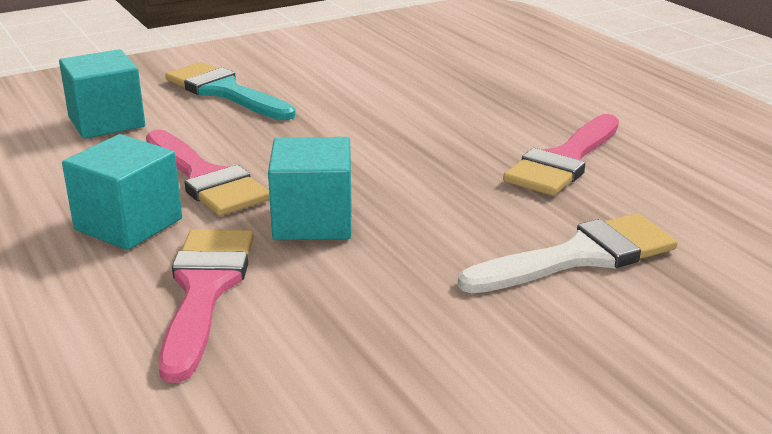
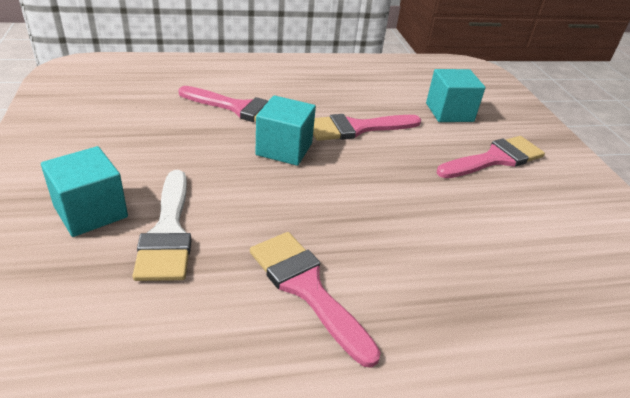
camera: 105 degrees right, 10 degrees up
(128, 224) = (316, 101): turquoise cube -> turquoise cube (91, 212)
(224, 92) = (495, 159): turquoise brush -> pink brush

